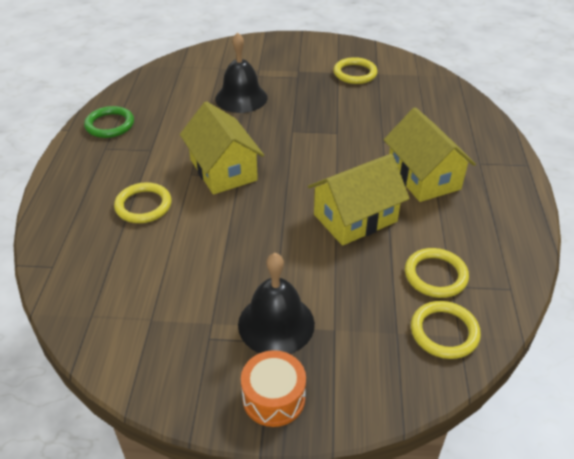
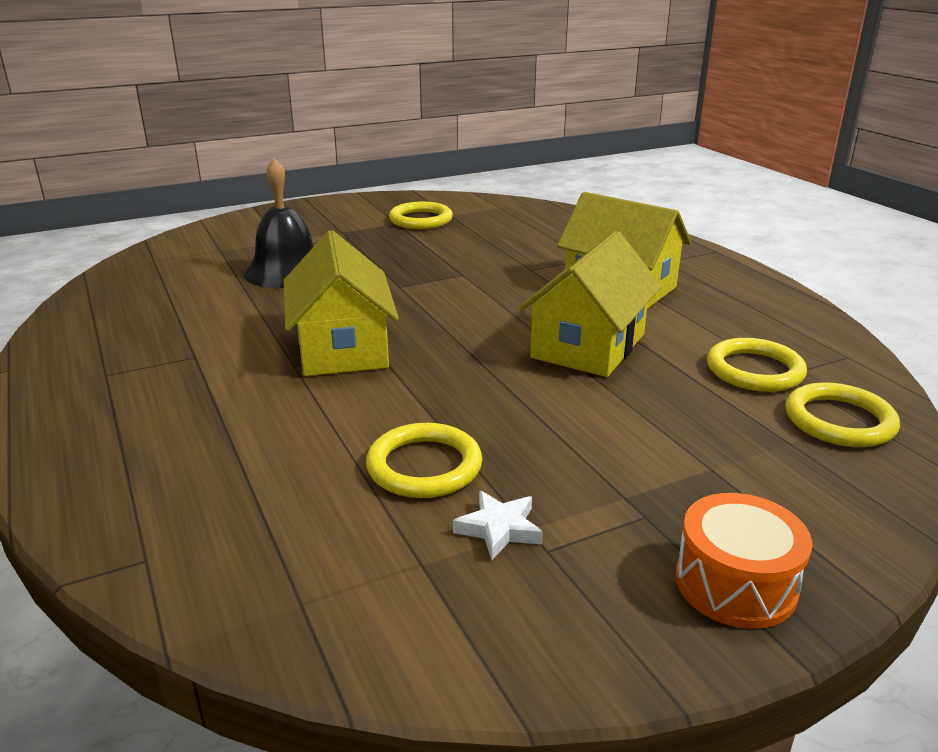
camera: 30 degrees left, 15 degrees down
(110, 125) = (88, 345): green ring -> none
(143, 205) = (250, 423): yellow ring -> yellow ring (424, 466)
(198, 317) = (499, 529): none -> white star
(223, 170) = (342, 347): yellow house -> yellow house turned 45 degrees clockwise
(276, 324) = (626, 492): black bell -> none

